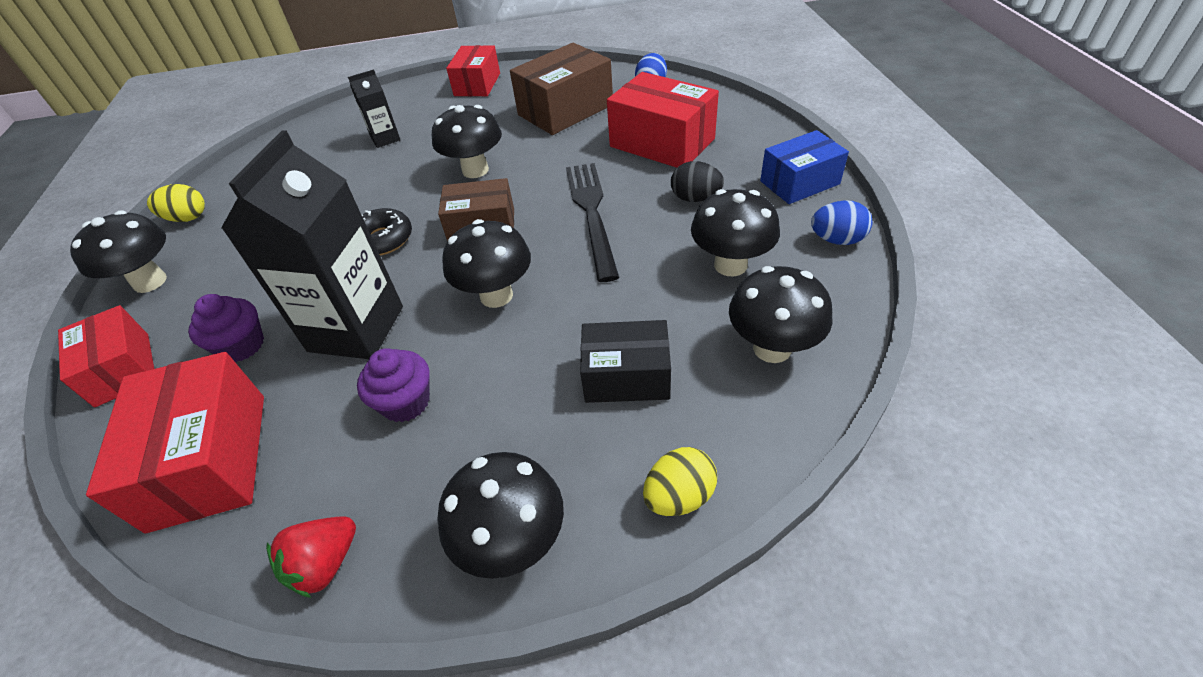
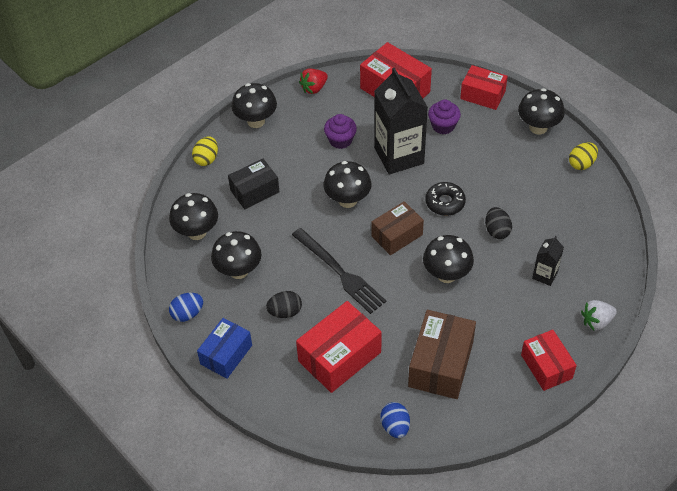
camera: 145 degrees right, 5 degrees up
(325, 564) = (314, 88): red strawberry -> red strawberry turned 135 degrees counterclockwise
(371, 189) = (497, 231): none -> black egg
(396, 97) = (596, 321): none -> white strawberry
(662, 143) = (339, 356): red box -> red box turned 45 degrees counterclockwise

